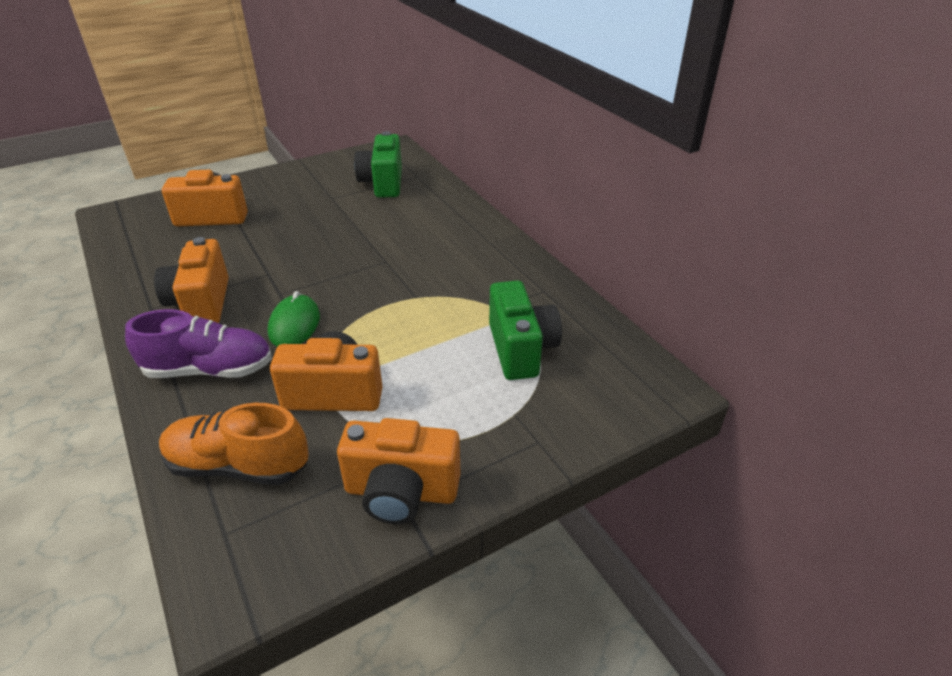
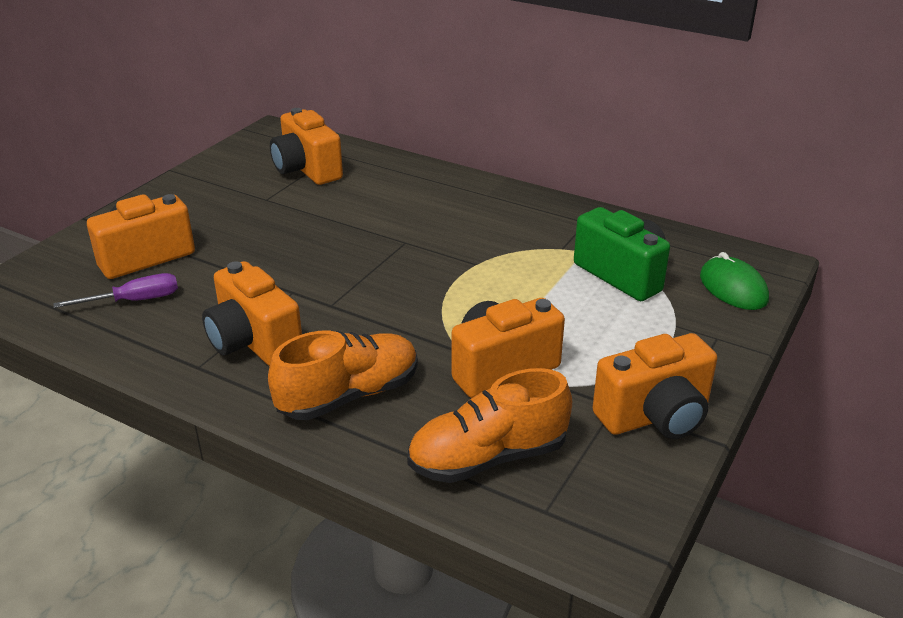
camera: 30 degrees left, 5 degrees down
(172, 246) = (134, 300): none -> purple screwdriver
(210, 370) = (349, 395): purple shoe -> orange shoe
(294, 325) = (385, 326): green mouse -> green mouse (733, 288)
(383, 183) = (307, 170): green camera -> orange camera

